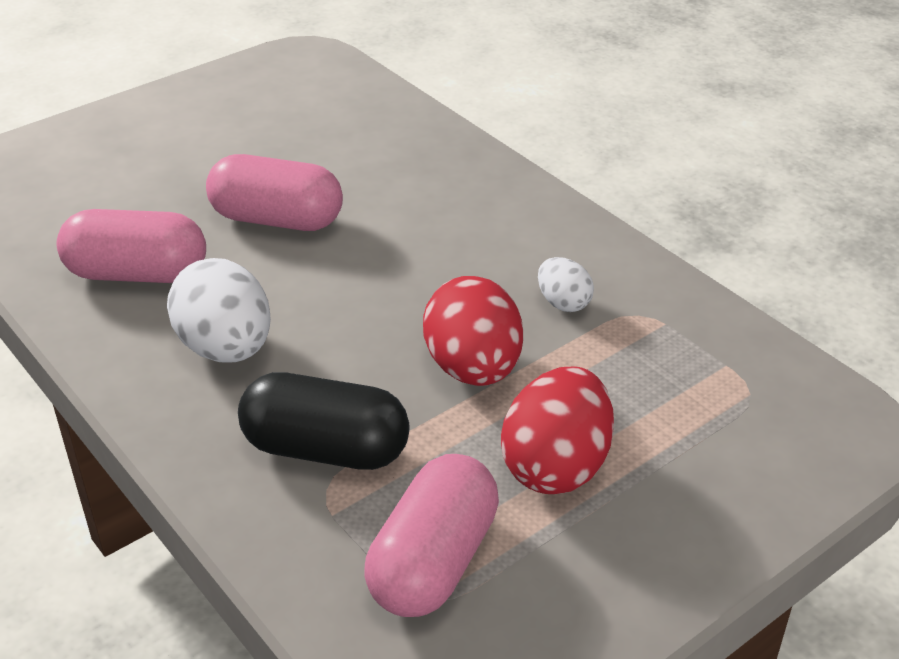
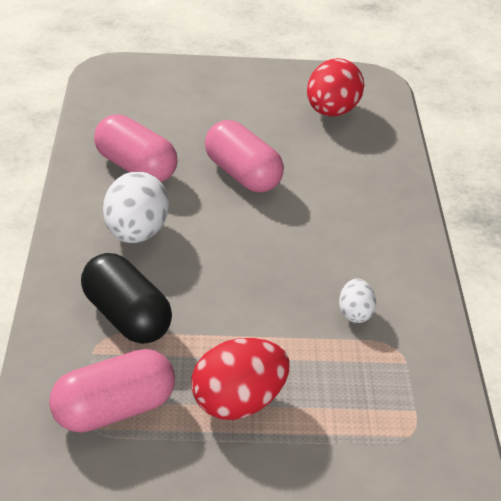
camera: 35 degrees right, 0 degrees up
(473, 368) = (255, 321): red egg -> red egg (331, 112)

